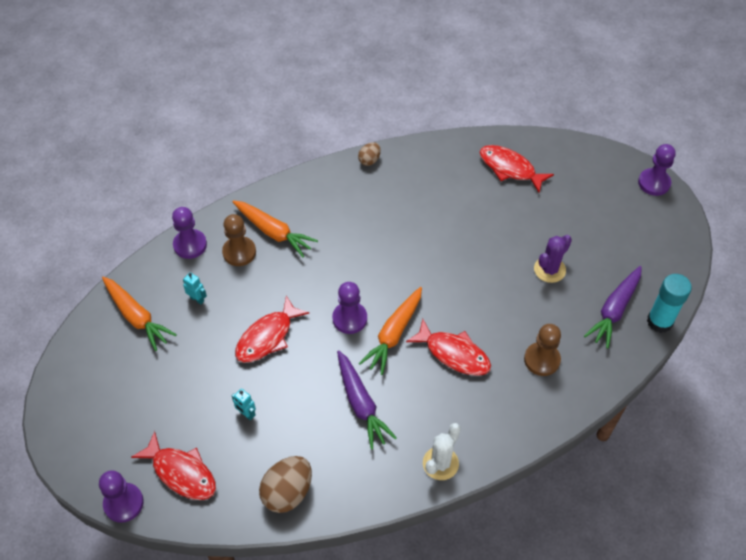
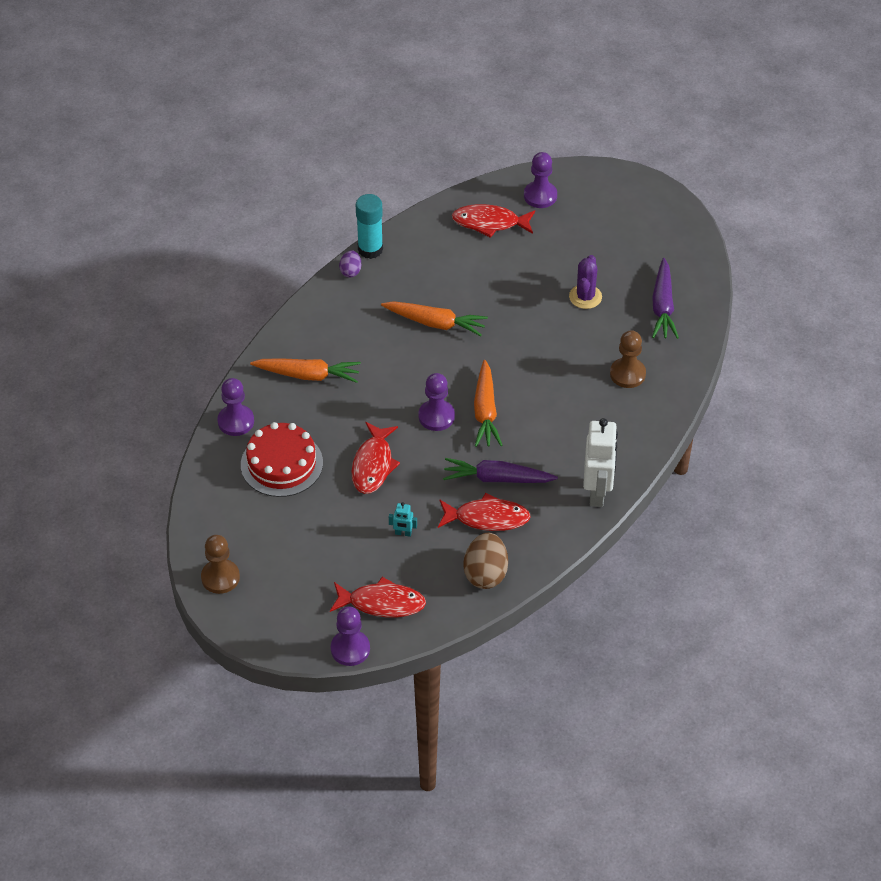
camera: 30 degrees left, 5 degrees down
(137, 316) = (236, 504): orange carrot -> orange carrot (435, 323)
(197, 299) = (281, 464): turquoise robot -> red cake
(239, 252) = (289, 407): brown pawn -> brown pawn (220, 577)
(361, 403) = (497, 479): purple carrot -> purple carrot turned 150 degrees clockwise
(369, 160) = (350, 271): brown egg -> purple egg
(440, 463) = (597, 492): white cactus -> white robot
(453, 353) = (549, 403): red fish -> red fish (487, 518)
(654, 183) = (629, 181): purple pawn -> purple pawn (540, 196)
(659, 321) = (706, 299): turquoise glue stick -> turquoise glue stick (370, 249)

